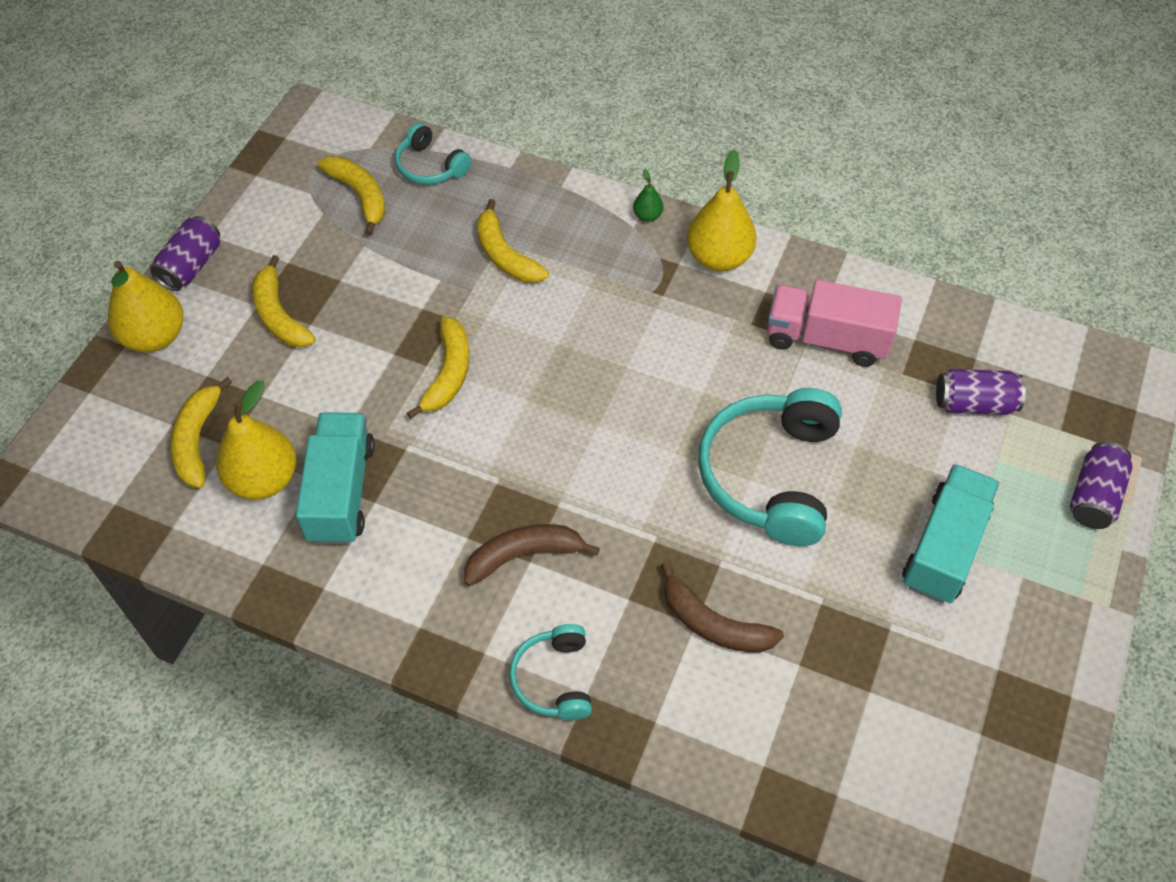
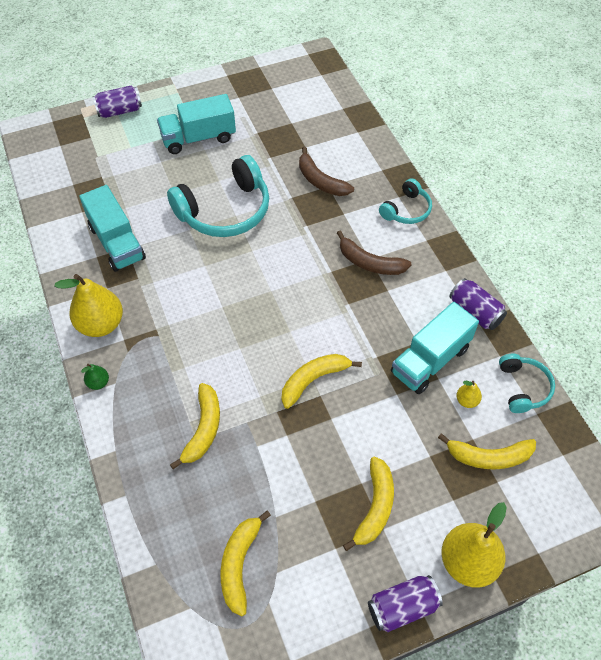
camera: 135 degrees left, 0 degrees up
(197, 440) = (488, 457): yellow banana -> yellow banana turned 45 degrees clockwise
(263, 479) = (467, 401): yellow pear -> yellow pear, size x0.45
(430, 166) = (170, 546): turquoise headphones -> turquoise headphones (523, 387)
(713, 624) = (320, 181): brown banana -> brown banana turned 150 degrees clockwise
(826, 339) = (117, 242): pink truck -> turquoise truck
(974, 404) = (104, 170): purple can -> purple can (475, 312)

